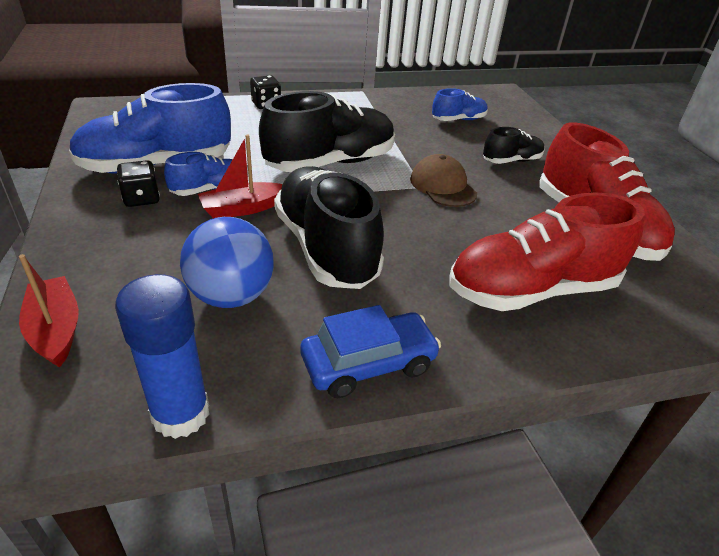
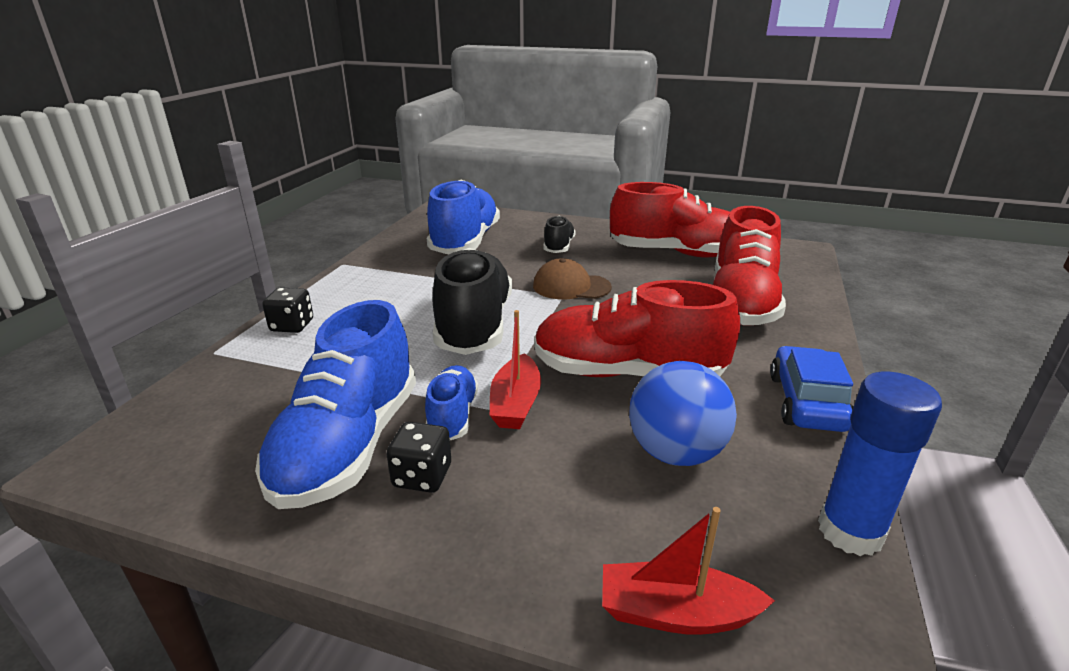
camera: 55 degrees left, 10 degrees down
(326, 248) = (627, 373): black shoe -> red shoe
(458, 120) = (465, 242): blue shoe -> blue shoe, size x1.97

